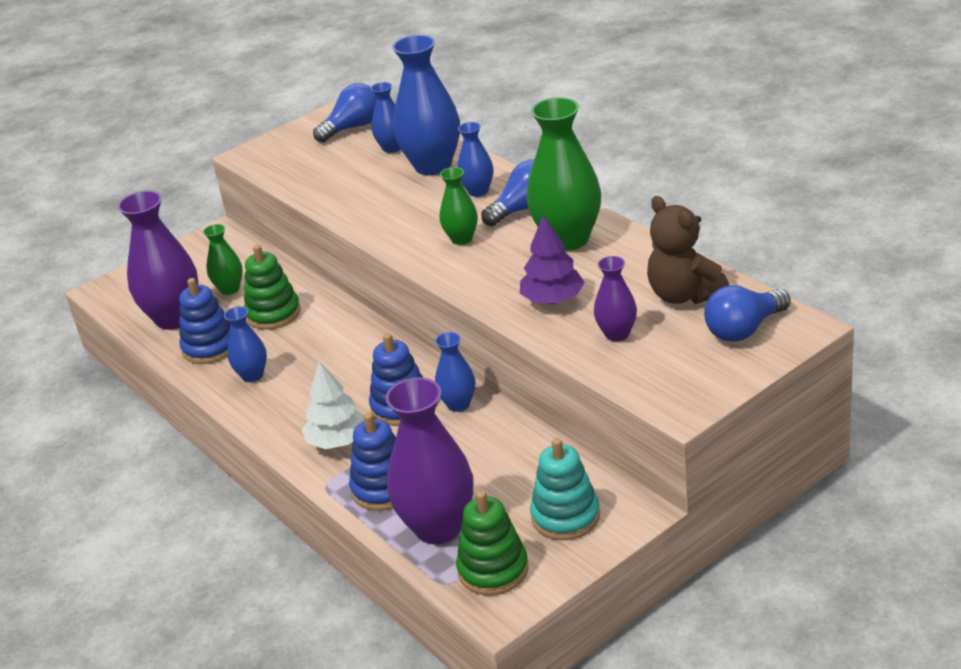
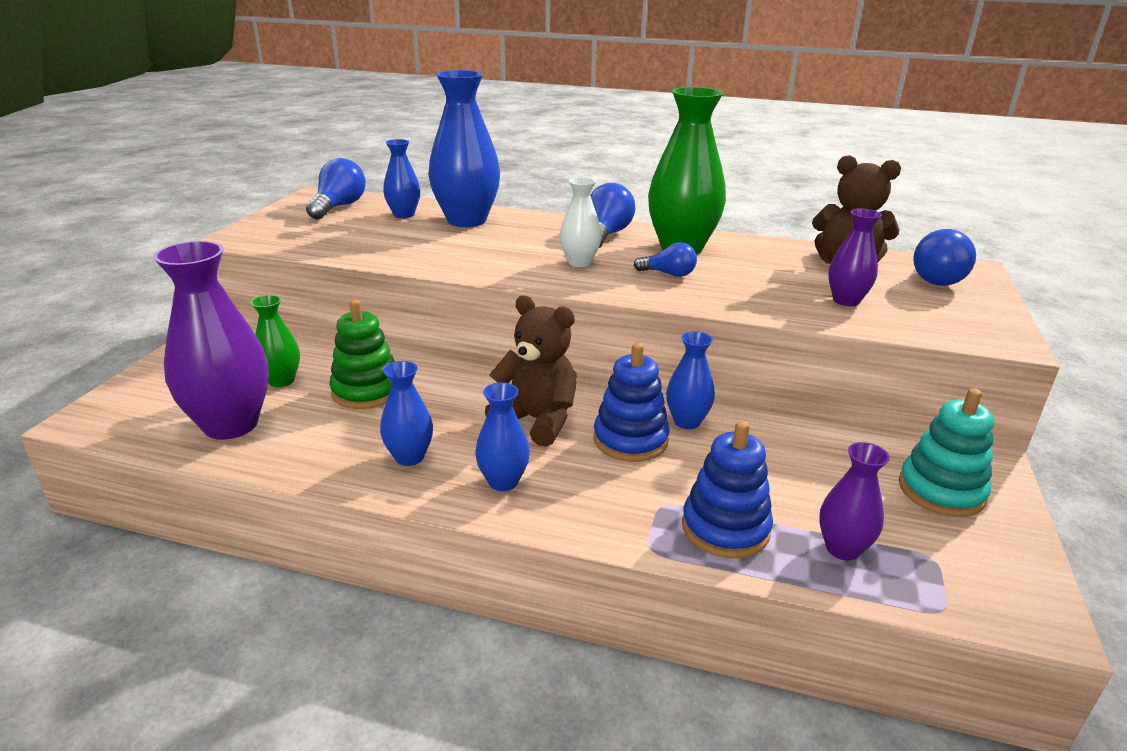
camera: 40 degrees left, 5 degrees down
(210, 347) = (316, 442): blue stacking toy -> none
(338, 441) = (604, 495): white tree -> none
(357, 371) = (537, 420): none -> brown teddy bear
(438, 527) = (842, 549): purple vase -> purple vase, size x0.53
(461, 239) = (579, 262): green vase -> white vase
(478, 191) = (541, 230): blue vase -> blue vase (503, 481)
(493, 570) = (964, 572): green stacking toy -> none
(514, 269) = (668, 274): none -> blue light bulb
(553, 299) = (744, 288): purple tree -> none

